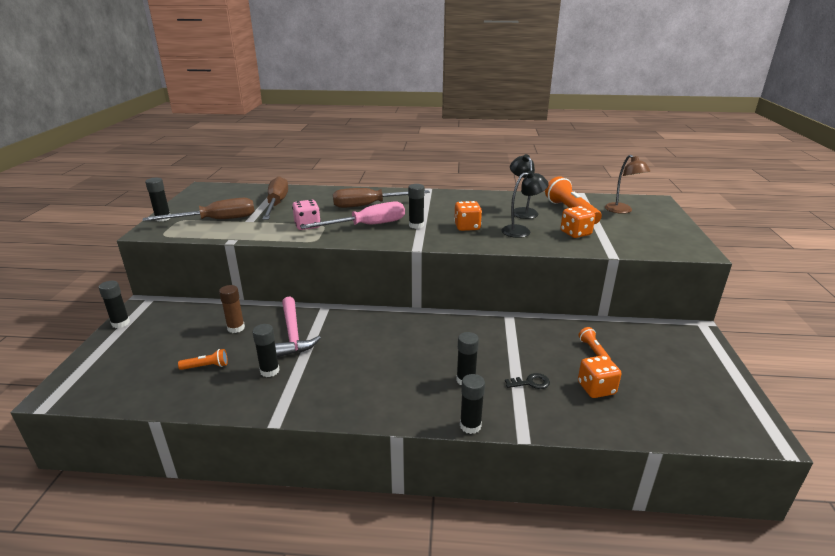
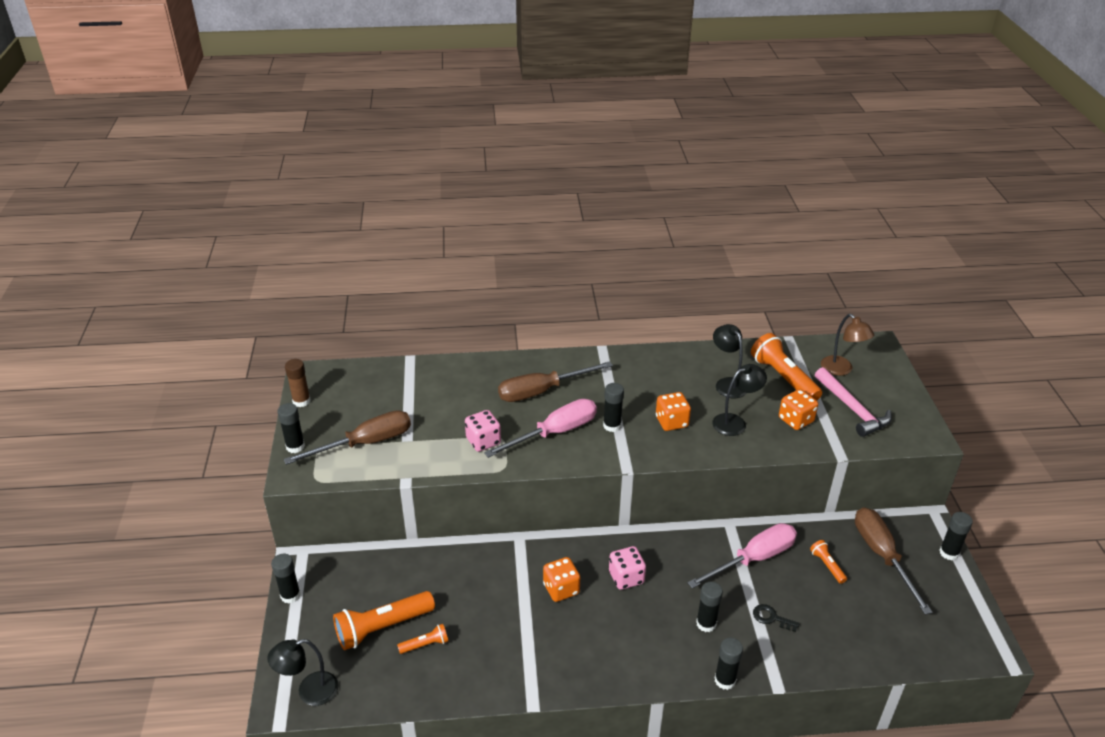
camera: 10 degrees left, 10 degrees up
(86, 387) = (309, 691): none -> black lamp
(178, 351) = (382, 627): none -> orange flashlight
(236, 328) = (431, 585): brown glue stick -> brown glue stick (301, 401)
(269, 371) = (497, 641): black glue stick -> black glue stick (949, 553)
(277, 204) = (424, 401): brown screwdriver -> brown screwdriver (882, 555)
(293, 333) = (500, 584): pink hammer -> pink hammer (852, 409)
(404, 340) = (626, 577): none -> pink dice
(524, 339) = (753, 559): none -> pink screwdriver
(530, 382) = (771, 618): black key -> black key turned 135 degrees counterclockwise
(596, 388) = (836, 616): orange dice -> orange dice (561, 589)

